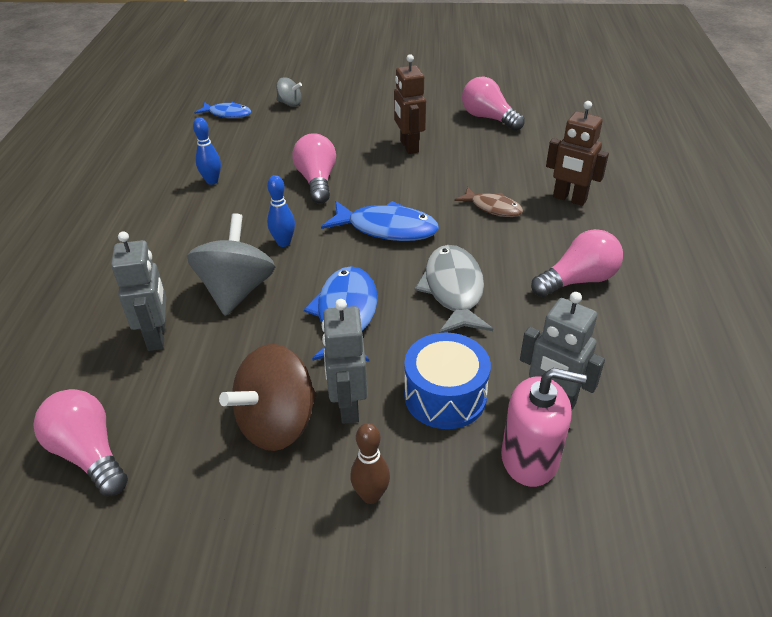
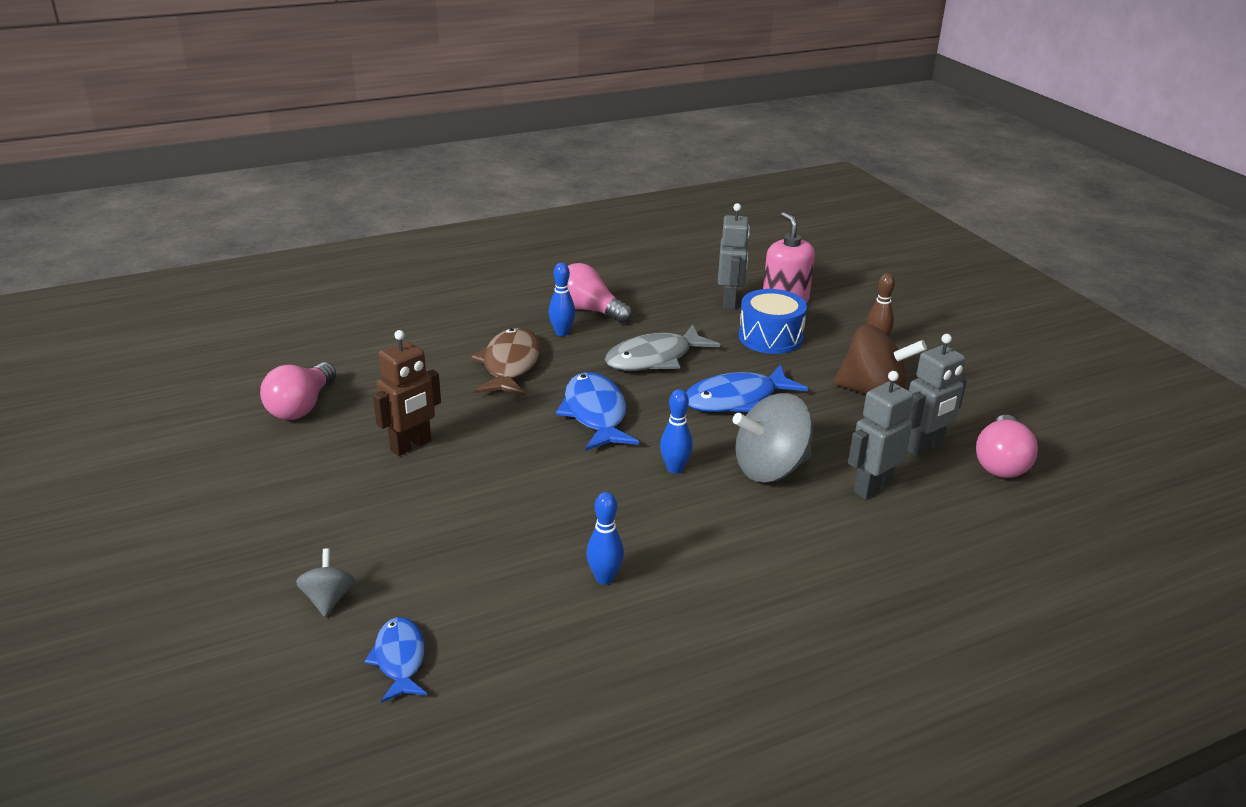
camera: 120 degrees left, 10 degrees down
(317, 181) = (540, 489): pink light bulb -> none
(348, 406) = (824, 370): grey robot -> grey robot (924, 448)
(493, 208) = (510, 365): brown fish -> brown fish, size x1.62
(537, 250) = (562, 333): none -> blue bowling pin
(569, 199) = (464, 330): brown robot -> none

